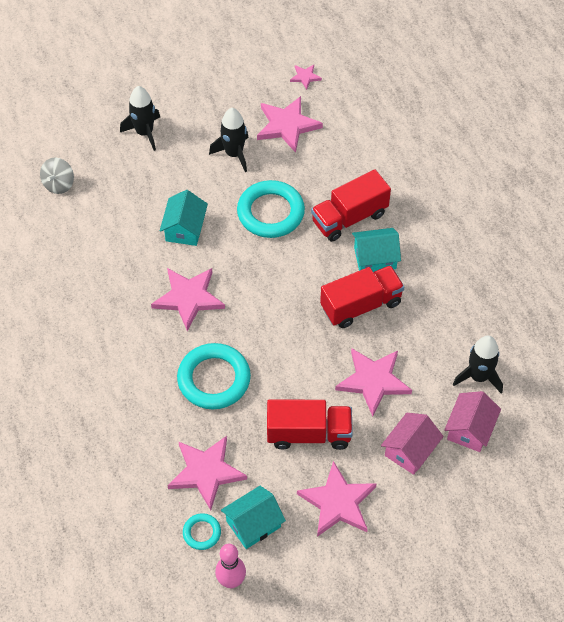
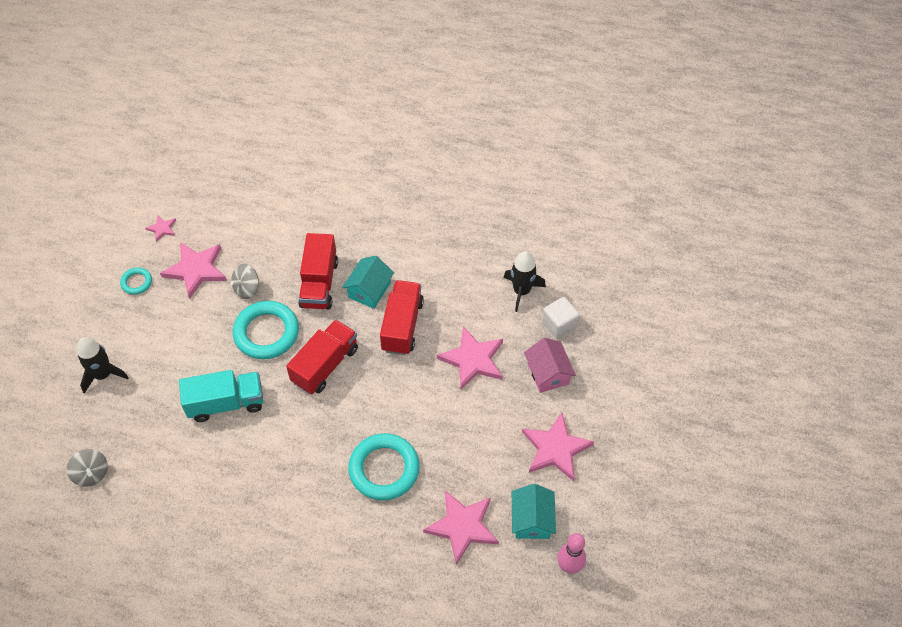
camera: 55 degrees left, 0 degrees up
(185, 229) = (226, 403): turquoise house -> turquoise truck
(189, 298) = (294, 441): pink star -> none
(202, 533) = (513, 563): turquoise ring -> turquoise ring (136, 282)
(234, 154) = (187, 323): black rocket -> none
(300, 171) = (247, 289): none -> grey spinning top
(309, 433) = (484, 432): red truck -> red truck (325, 365)
(470, 429) = (559, 324): pink house -> white cube

